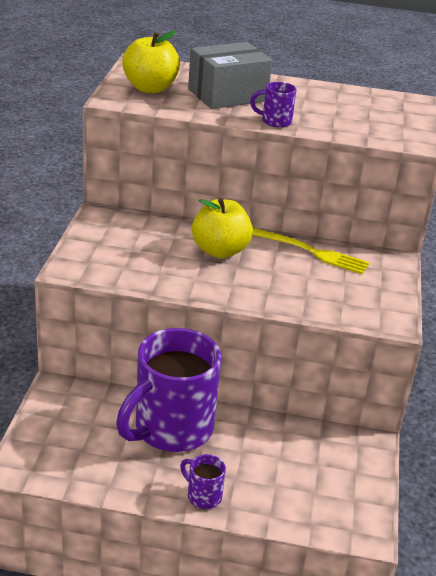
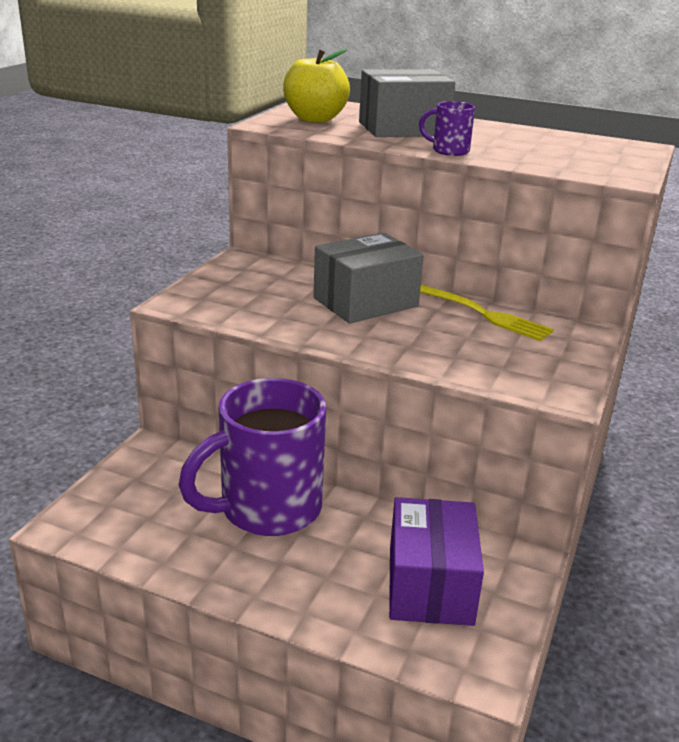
camera: 15 degrees right, 5 degrees down
(203, 496) = (275, 593): purple mug -> none
(220, 251) = (365, 302): yellow apple -> grey box
(310, 473) = (430, 585): none -> purple box

